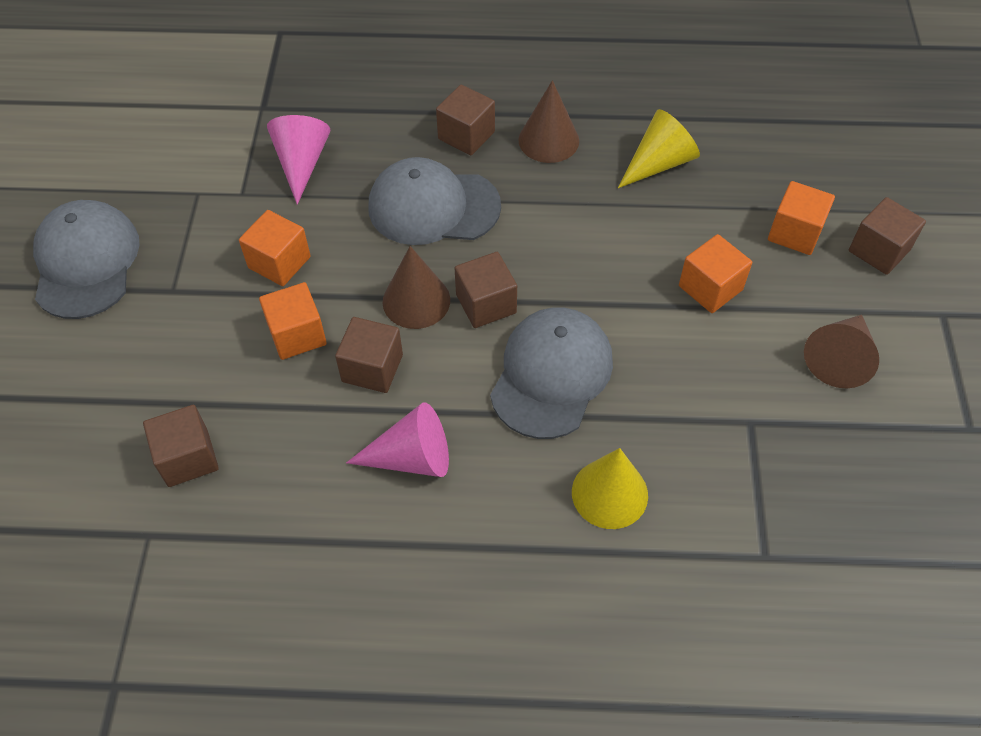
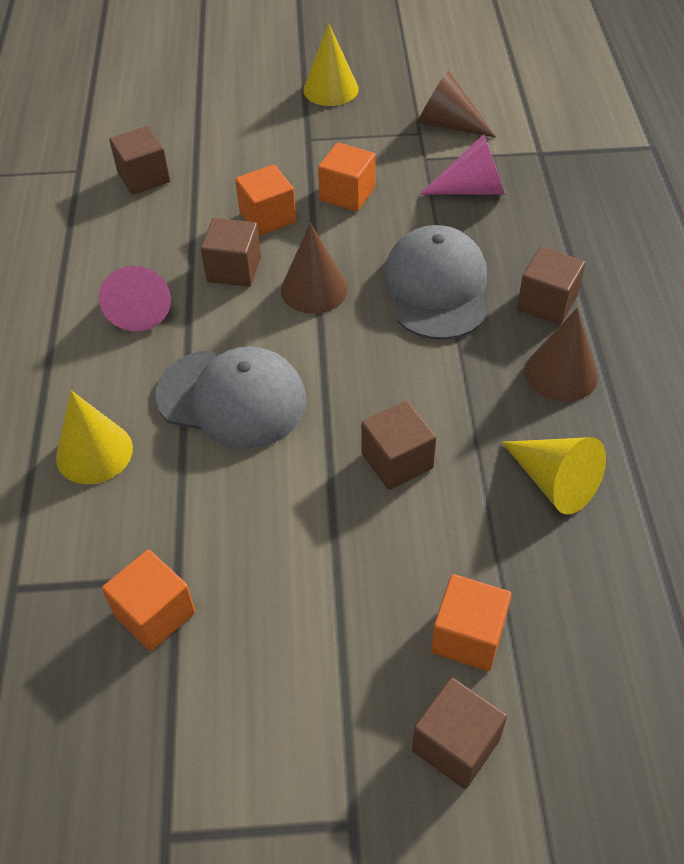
camera: 85 degrees right, 5 degrees down
(86, 262) = (330, 89): grey cap -> yellow cone
(486, 304) = (316, 340): brown cube -> brown cube (397, 461)
(710, 288) = (362, 538): orange cube -> orange cube (154, 614)
(839, 358) = (268, 679): brown cone -> brown cone (447, 124)

